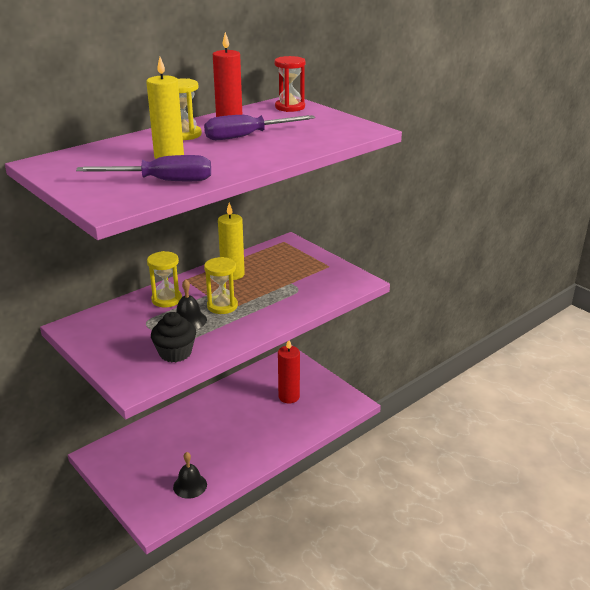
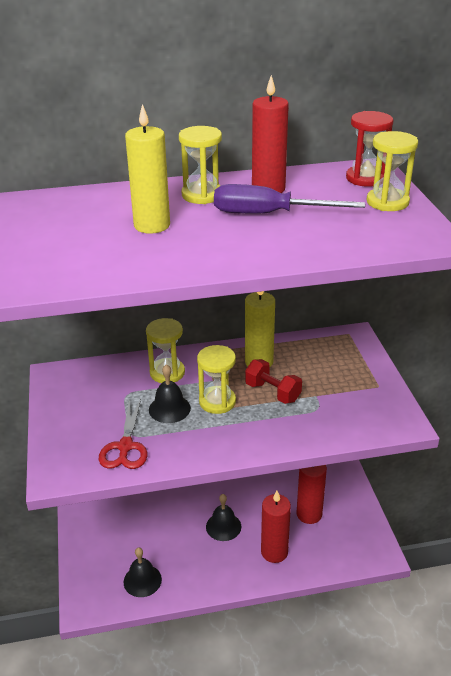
camera: 30 degrees right, 5 degrees up
(162, 181) = (108, 261): purple screwdriver -> none
(175, 353) = (125, 447): black cupcake -> red scissors
(229, 427) = (223, 526): none -> black bell
(258, 289) = (272, 392): none -> red dumbbell
(280, 429) = (274, 552): none -> red candle
(319, 117) = (387, 202): none -> yellow hourglass

